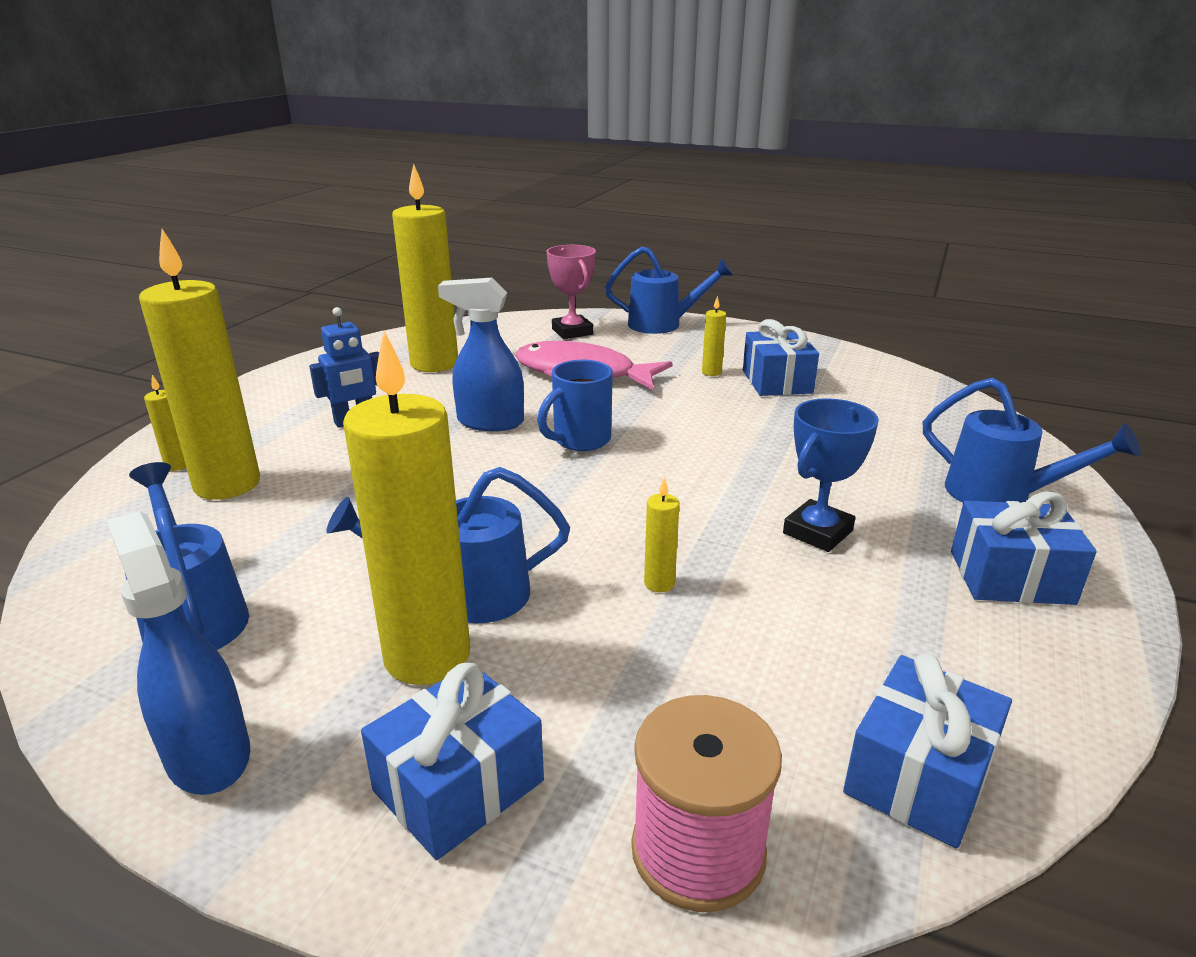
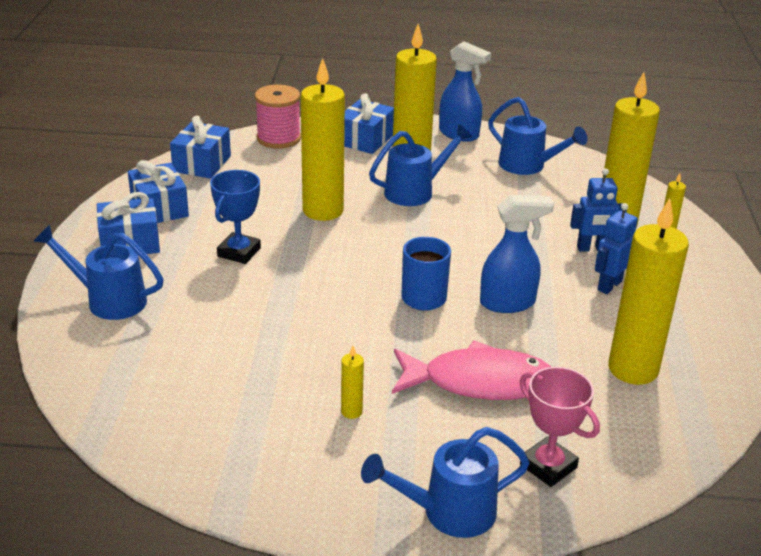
camera: 160 degrees right, 5 degrees up
(312, 459) = (592, 249): none -> blue robot
(659, 583) = (323, 211): yellow candle -> yellow candle, size x2.47
(777, 382) = (280, 408): blue gift -> blue gift (159, 208)

